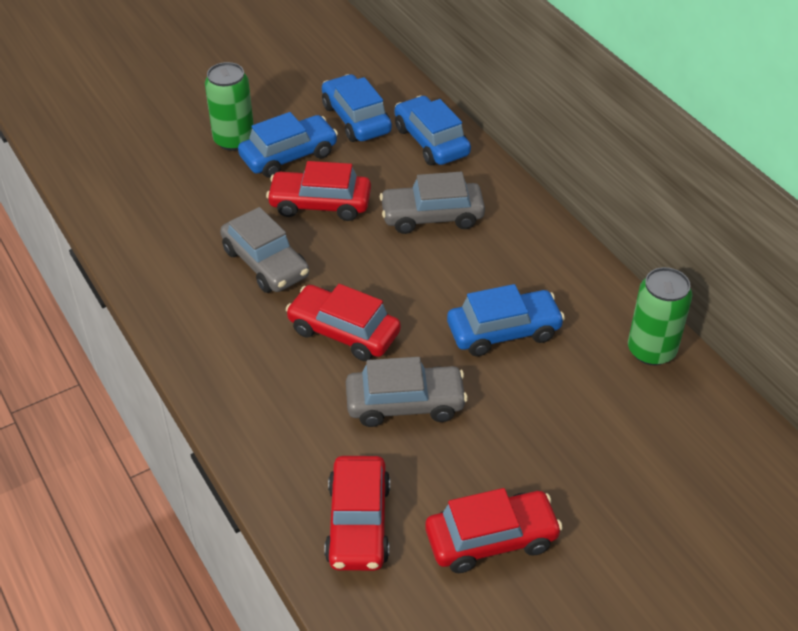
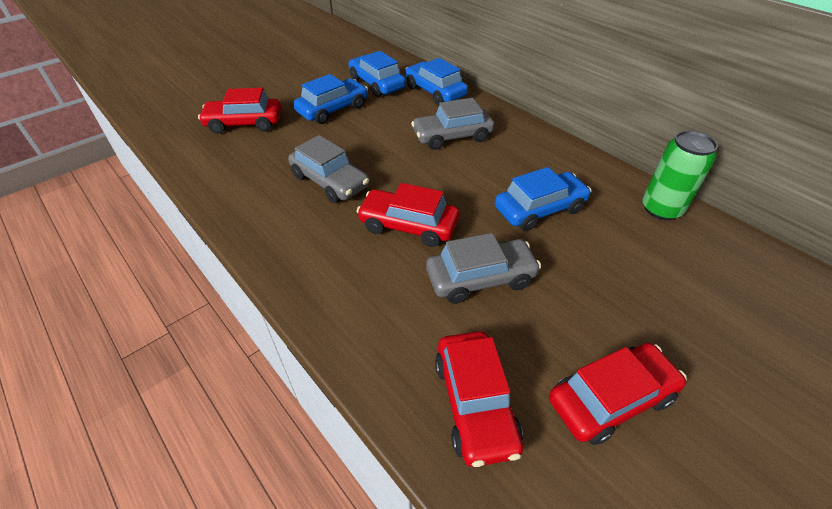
camera: 10 degrees left, 0 degrees up
(234, 140) = (289, 104): green can -> none
(320, 204) = (364, 137): red car -> red car (244, 123)

